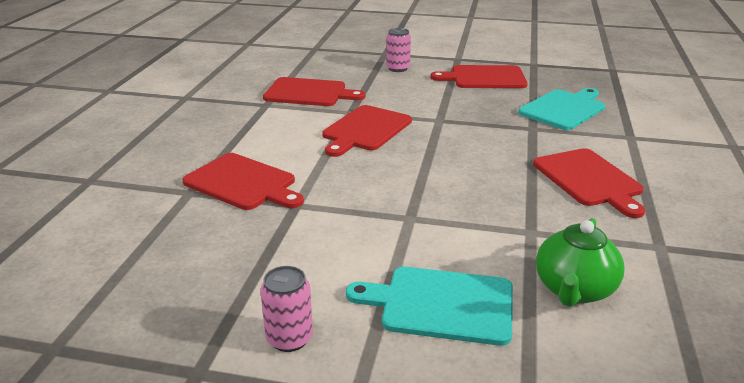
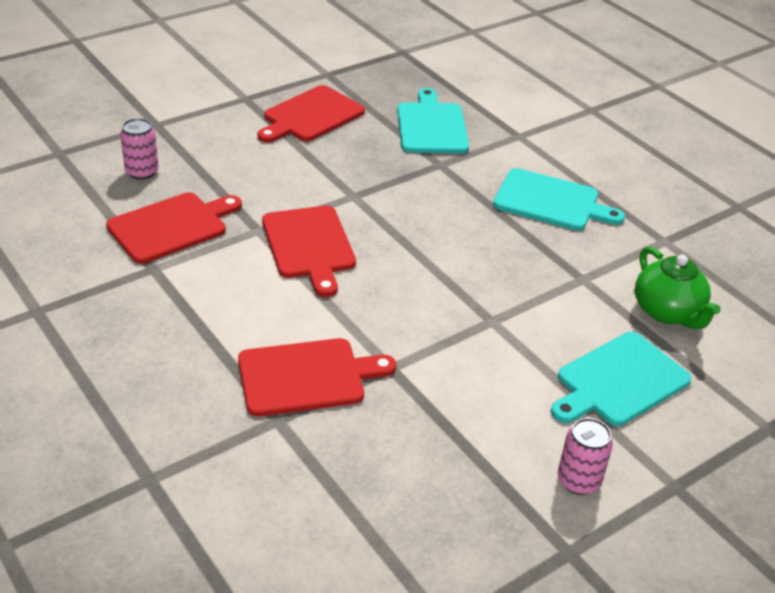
camera: 50 degrees left, 10 degrees up
(398, 68) = (207, 142): pink can -> pink can (142, 172)
(589, 180) = (551, 201): red cutting board -> turquoise cutting board

